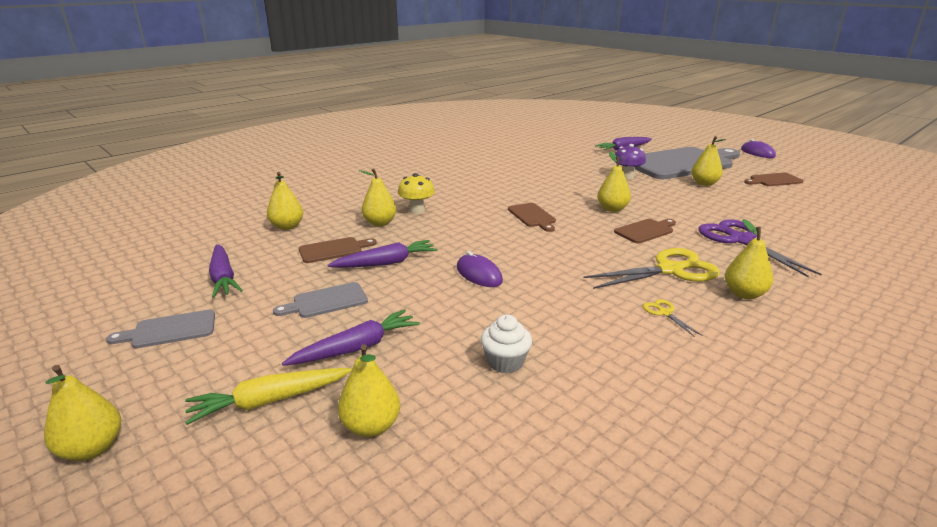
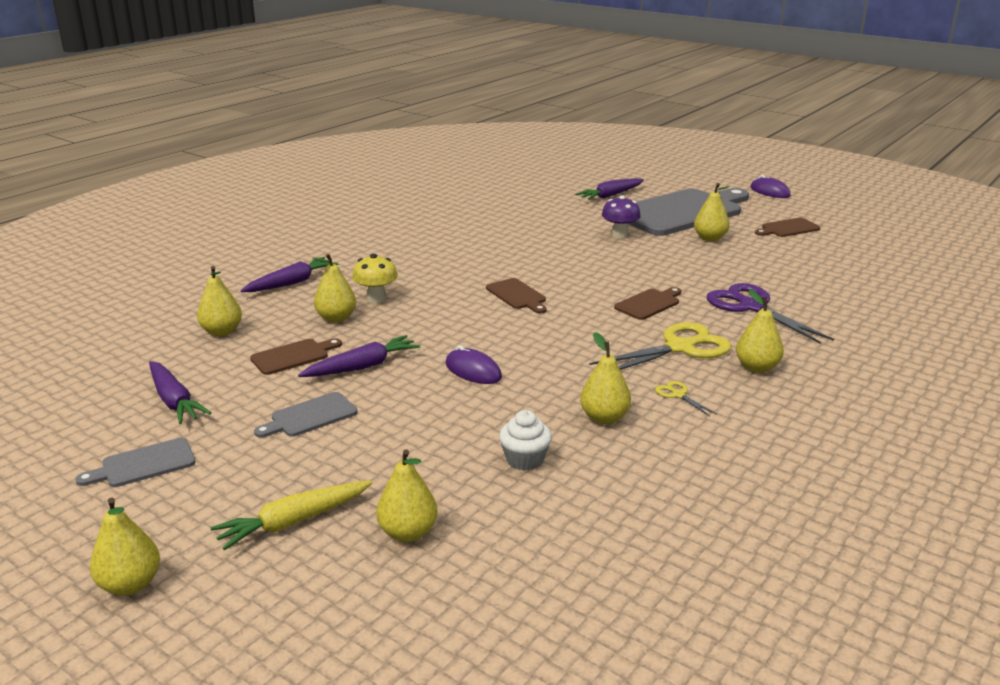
camera: 10 degrees left, 0 degrees up
(356, 348) = (364, 462): purple carrot -> purple carrot (291, 283)
(612, 209) = (608, 279): yellow pear -> yellow pear (604, 418)

